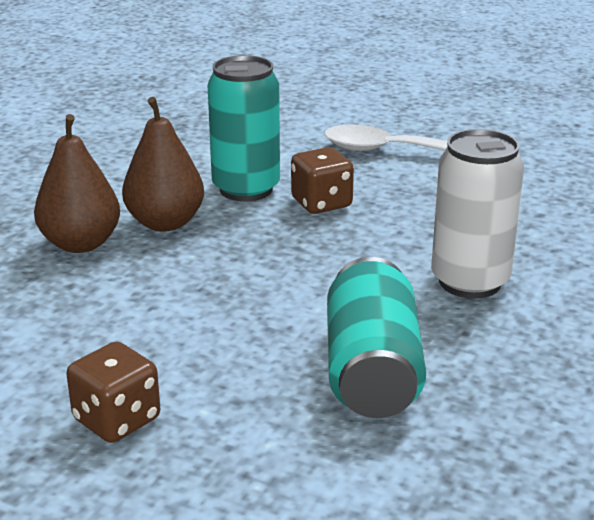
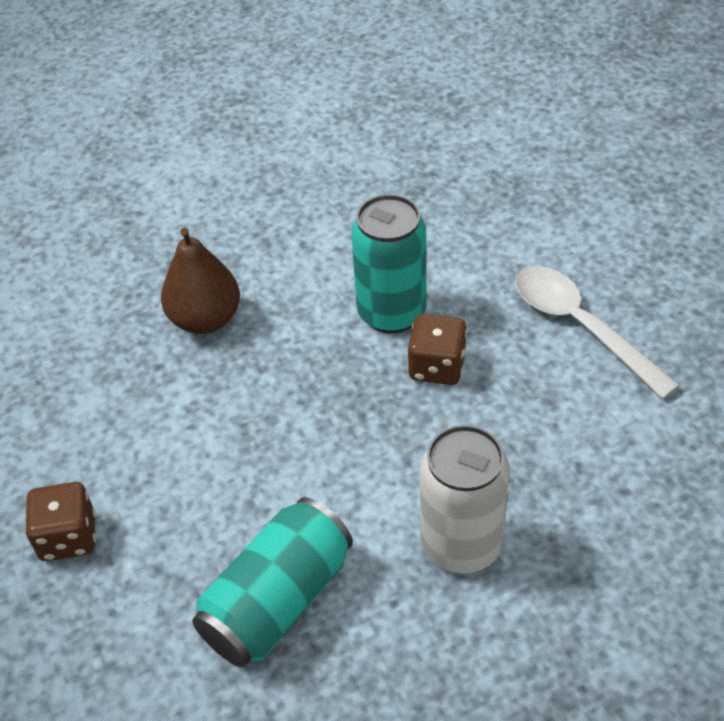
camera: 40 degrees right, 20 degrees up
(165, 223) = (288, 325): brown pear -> none

